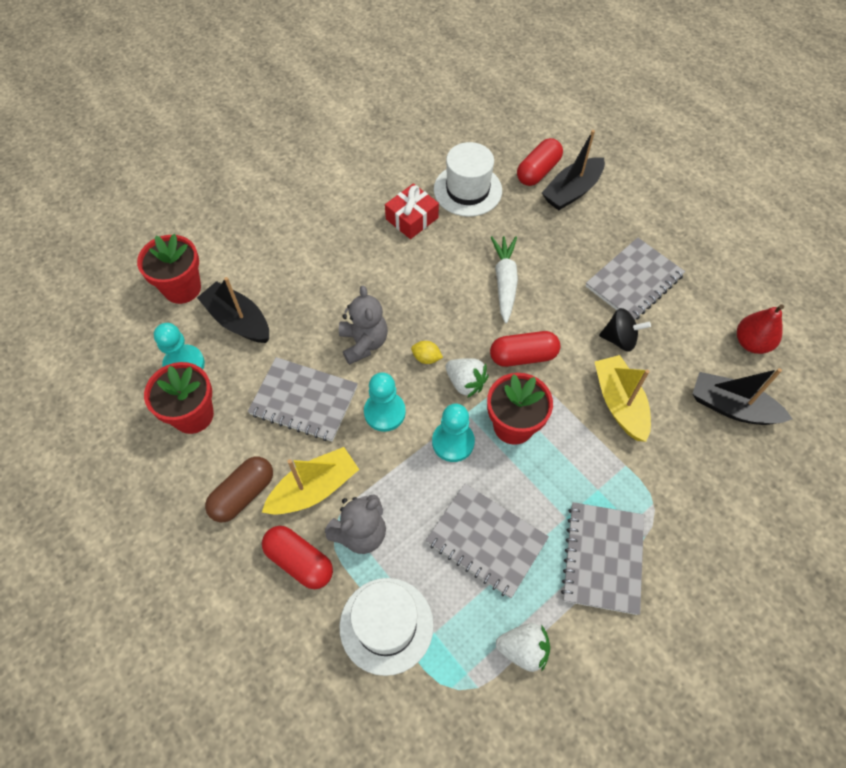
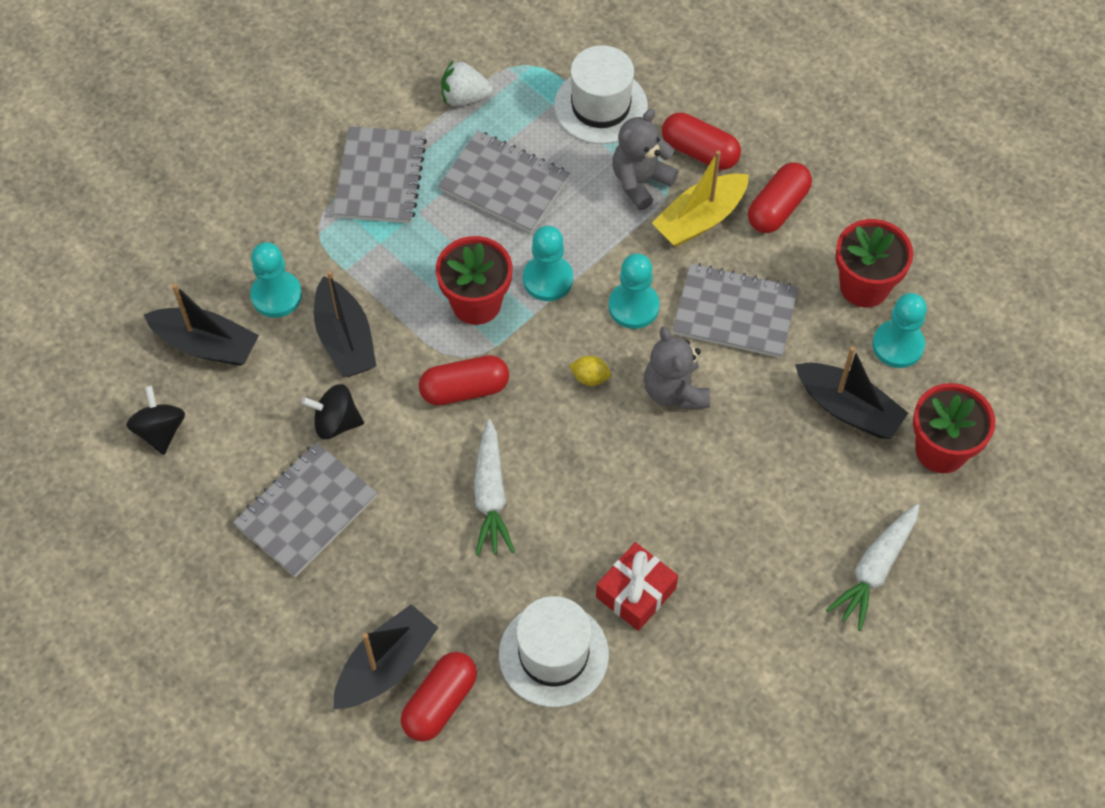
camera: 175 degrees right, 0 degrees up
(243, 494) = (778, 208): brown capsule -> red capsule
(254, 220) = (875, 570): none -> white carrot
(465, 383) = (537, 349): white strawberry -> none
(619, 403) = (345, 339): yellow boat -> black boat
(681, 445) = (276, 295): none -> turquoise pawn
(751, 343) = (160, 431): red pear -> black spinning top

